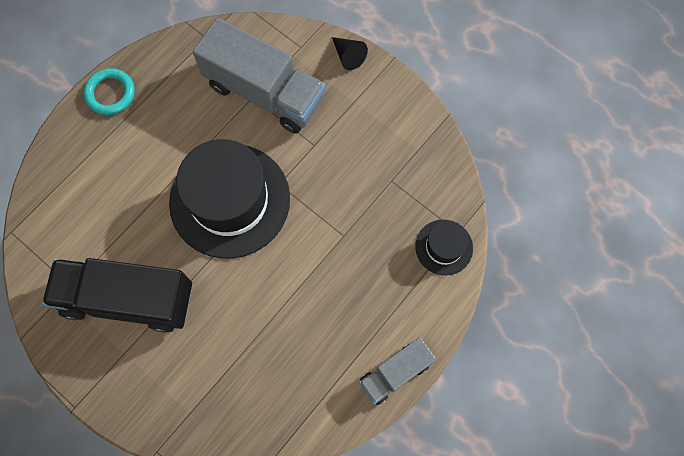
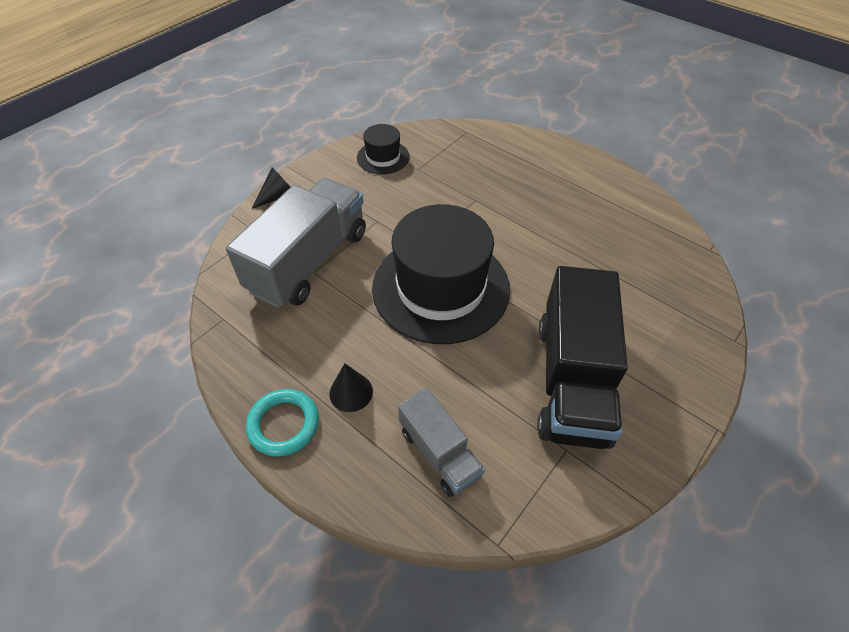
camera: 90 degrees left, 20 degrees down
(132, 135) = (351, 392): none -> black cone
(395, 373) = (599, 169): grey truck -> grey truck (439, 452)
(444, 247) = (481, 139): black hat -> black hat (383, 157)

